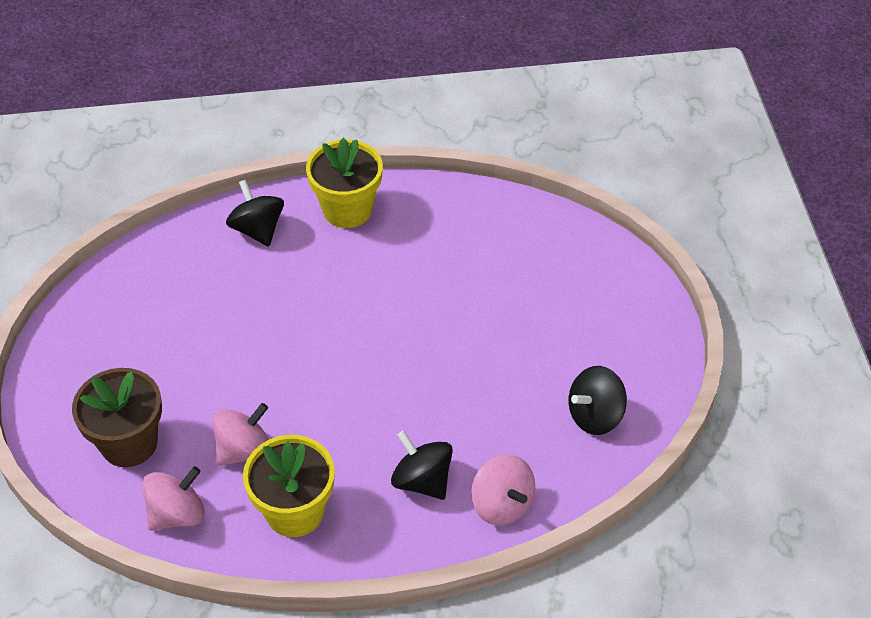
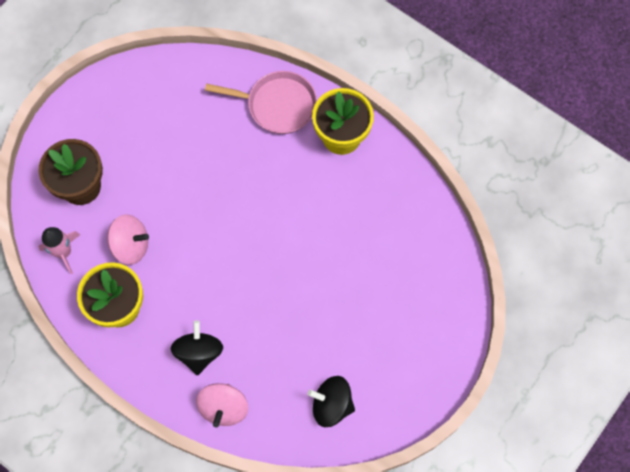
camera: 45 degrees right, 20 degrees up
(177, 514) = (63, 252): pink spinning top -> pink rocket
(257, 229) = (278, 105): black spinning top -> pink pan

